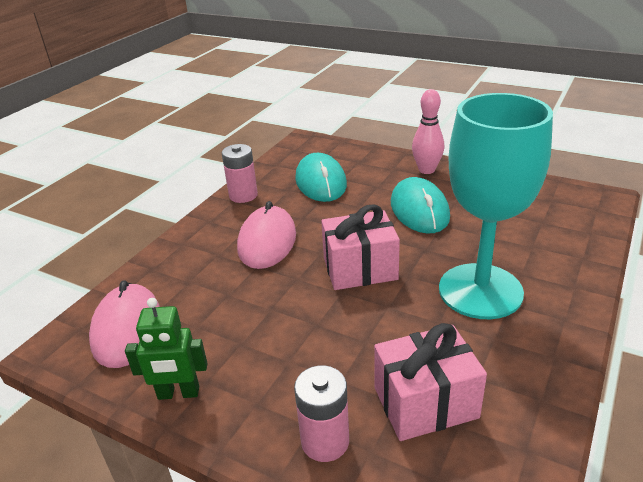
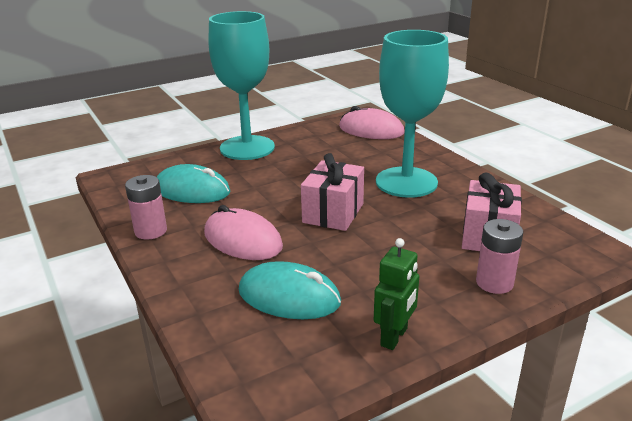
camera: 60 degrees left, 5 degrees down
(127, 328) = (277, 349): pink mouse -> pink mouse (371, 130)
(419, 210) = (293, 168): turquoise mouse -> turquoise mouse (289, 296)
(426, 170) = (247, 148): pink bowling pin -> turquoise goblet

